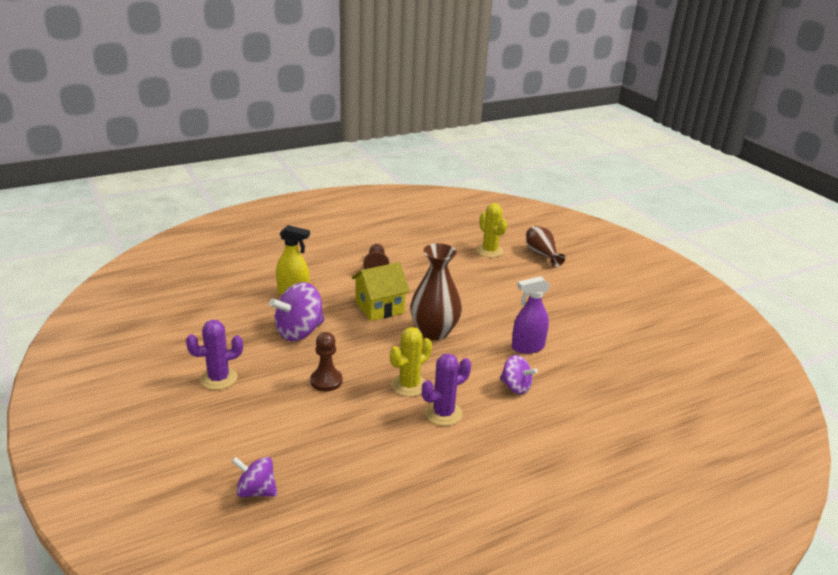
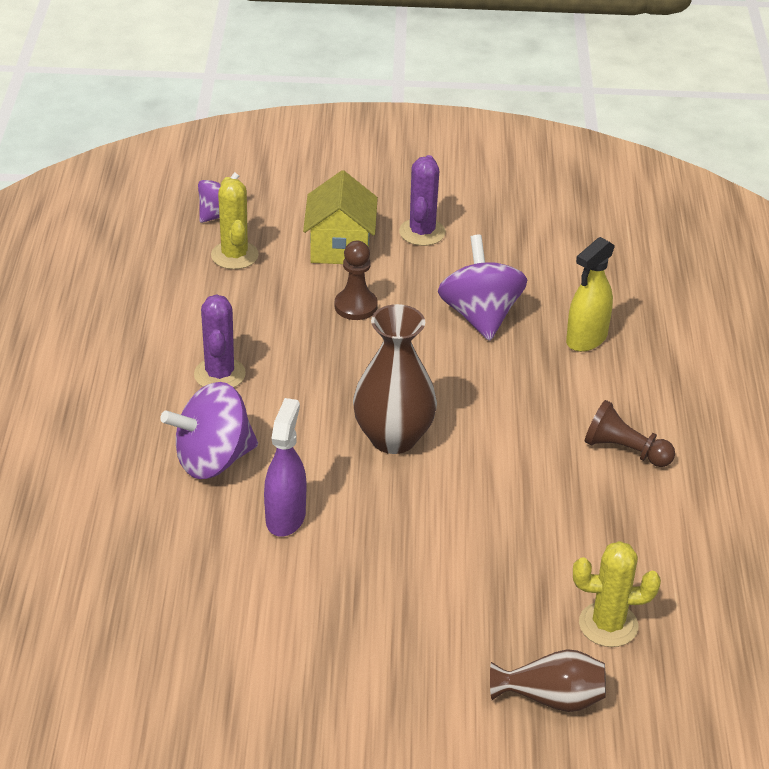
camera: 120 degrees right, 10 degrees up
(379, 307) = (494, 408): yellow house -> yellow house (340, 247)
(409, 385) = (294, 368): yellow cactus -> yellow cactus (234, 255)
(515, 387) = (213, 460): purple spinning top -> purple spinning top, size x1.66

